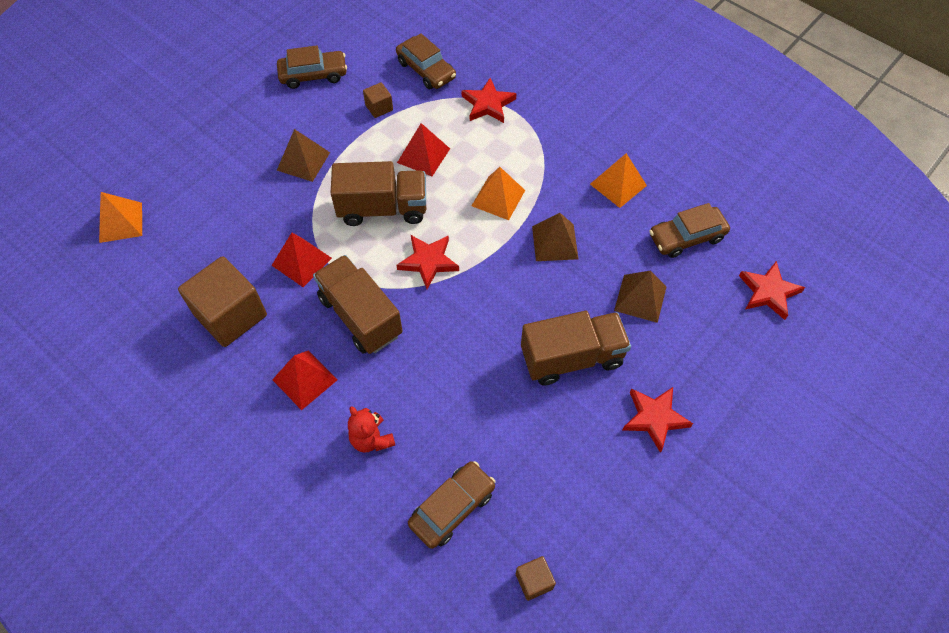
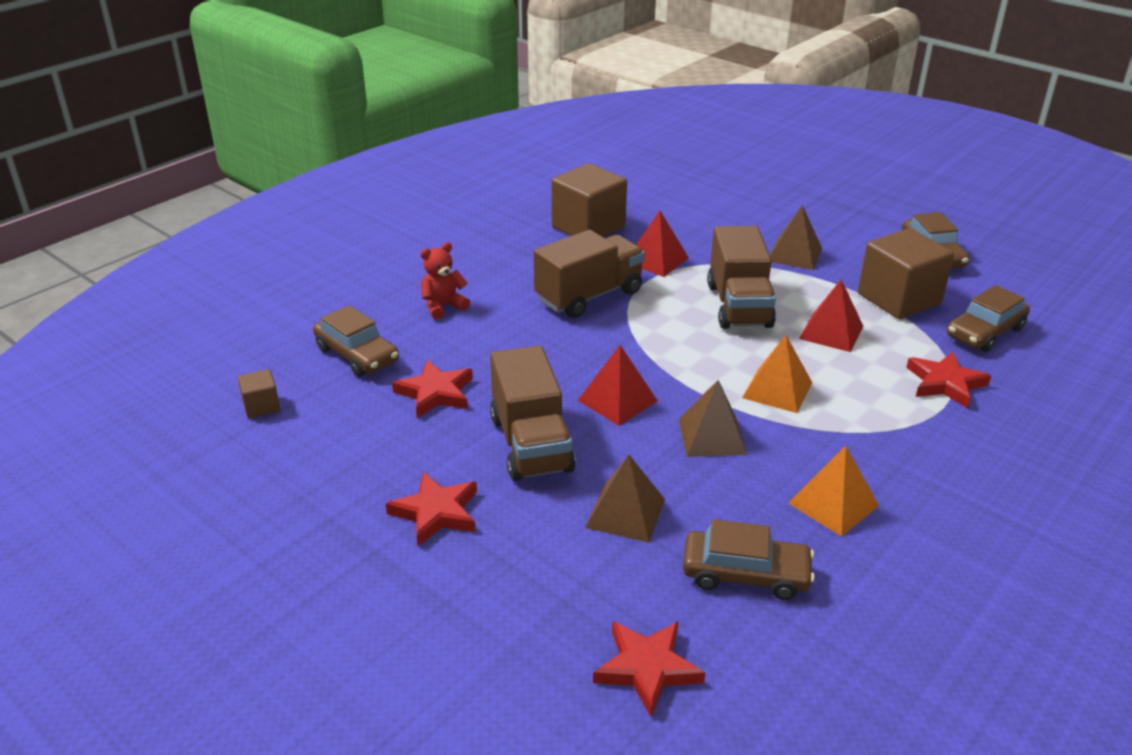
camera: 90 degrees right, 25 degrees down
(120, 222) = (690, 170): orange pyramid -> none
(305, 379) = (514, 268): red pyramid -> red pyramid (617, 400)
(379, 107) = (899, 299): brown cube -> brown cube, size x2.16
(428, 262) = (666, 337): red star -> red star (435, 393)
(686, 237) = (745, 574): brown car -> brown car turned 120 degrees clockwise

